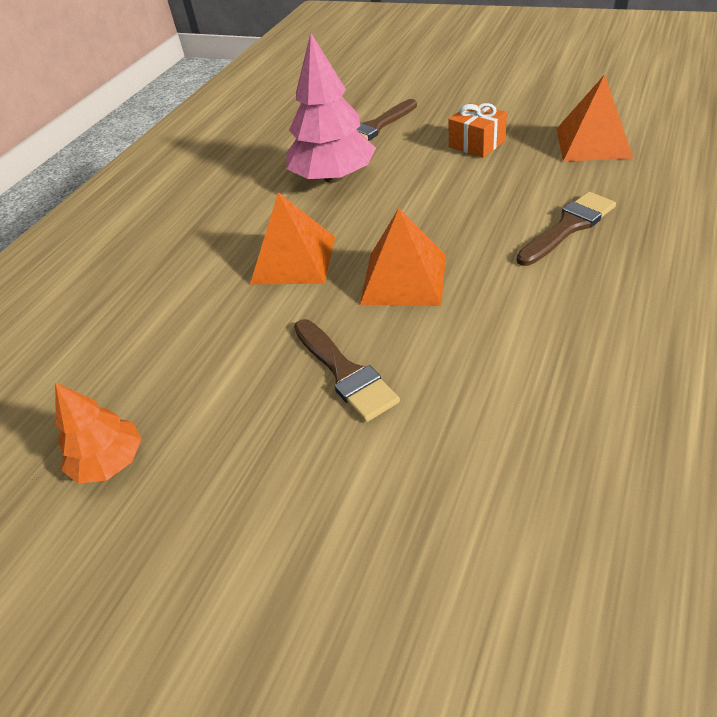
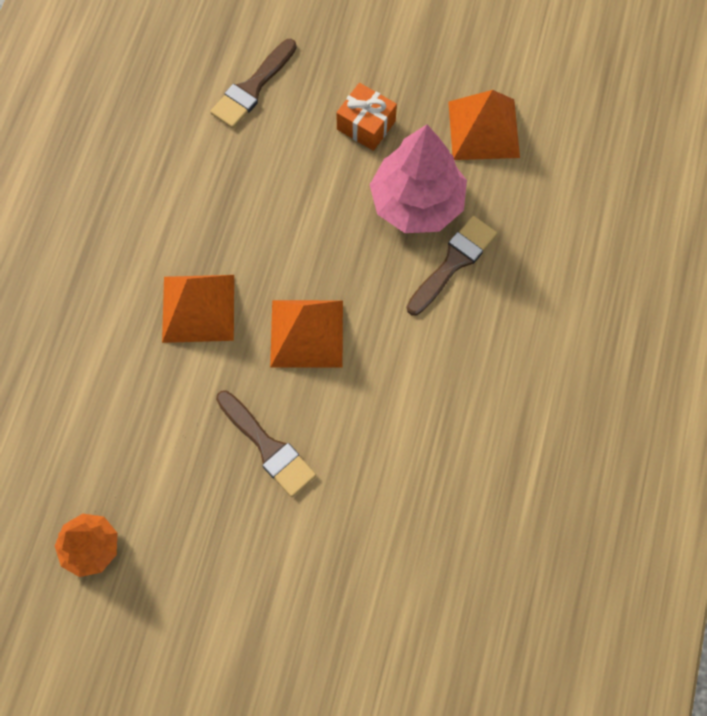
camera: 15 degrees left, 25 degrees up
(333, 177) = (218, 179): pink tree -> pink tree (417, 202)

